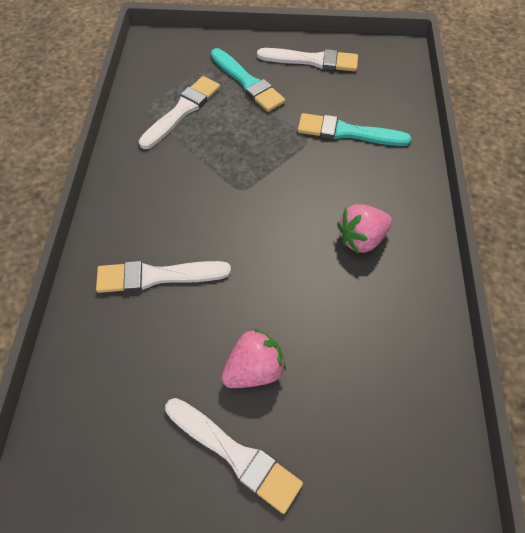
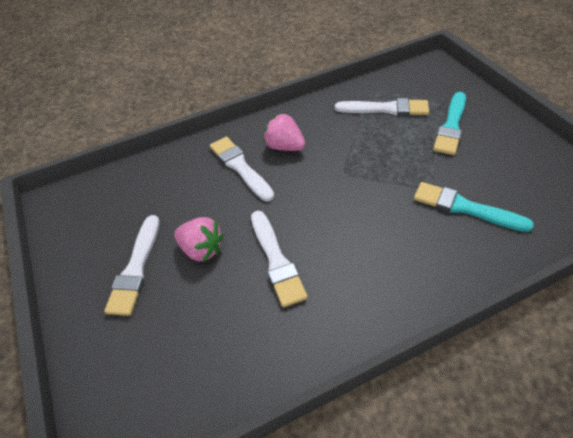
camera: 65 degrees right, 10 degrees down
(312, 60) = (521, 150): white brush -> white brush (276, 260)
(347, 132) = (465, 208): turquoise brush -> turquoise brush turned 45 degrees counterclockwise
(361, 239) = (360, 265): pink strawberry -> pink strawberry (284, 147)

